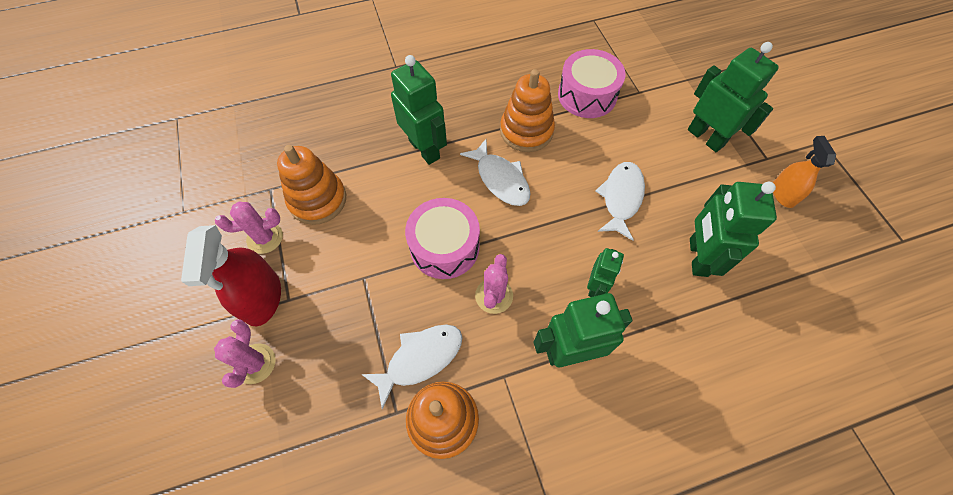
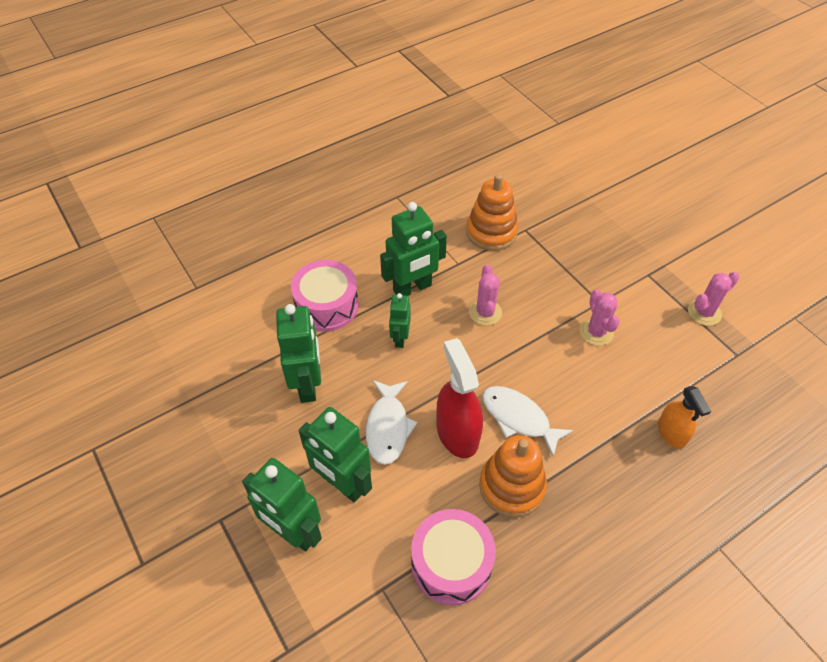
camera: 165 degrees right, 10 degrees down
(255, 363) = (640, 234): pink cactus -> pink cactus (596, 332)
(262, 297) = (669, 271): red spray bottle -> red spray bottle (457, 433)
(317, 200) = (685, 355): orange stacking toy -> none
(420, 358) = (524, 260): white fish -> none
(424, 149) = (614, 434): green robot -> green robot (342, 484)
(444, 247) = (544, 341): pink drum -> pink drum (327, 305)
(783, 194) = (210, 474): orange spray bottle -> orange spray bottle (671, 433)

